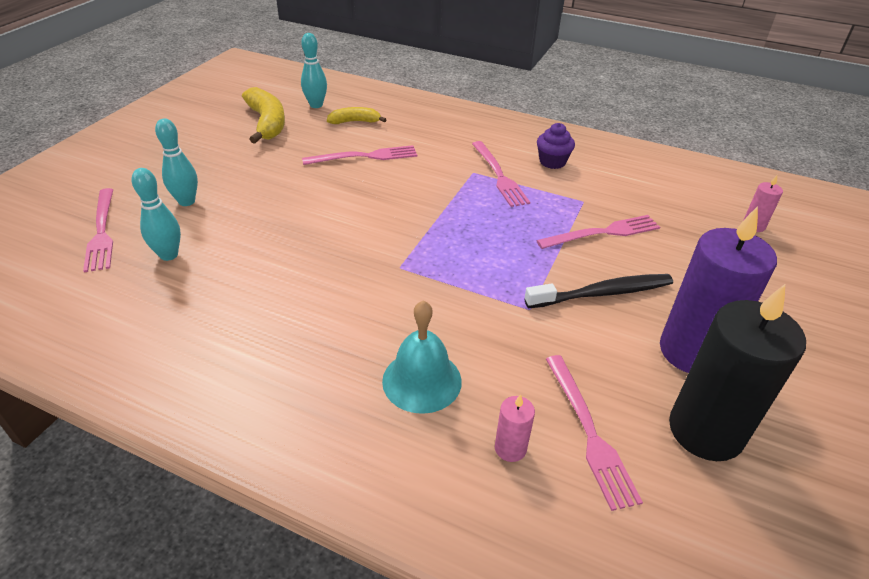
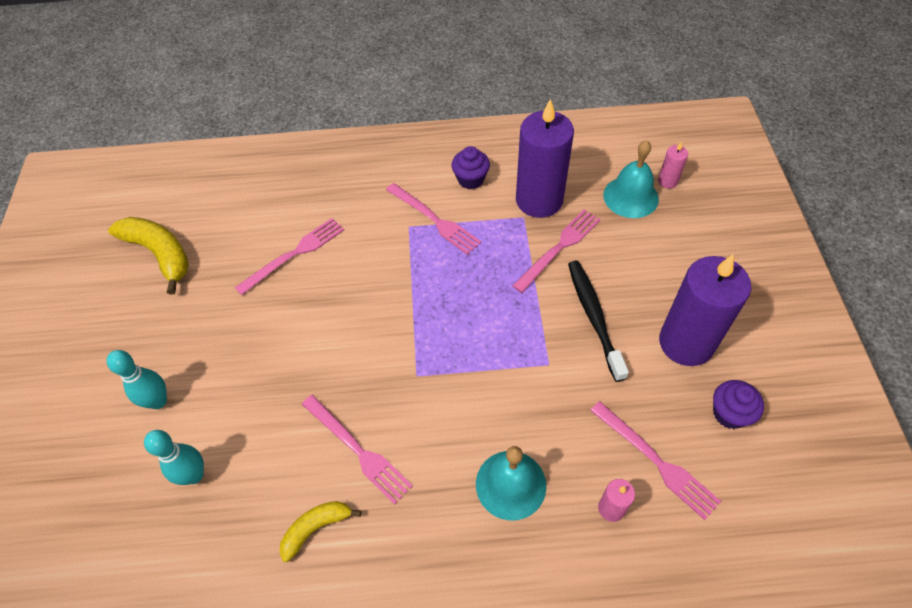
camera: 25 degrees left, 15 degrees up
(101, 232) = (100, 484): pink fork -> pink fork (357, 450)
(316, 105) = (193, 204): turquoise bowling pin -> none
(355, 122) = (251, 210): yellow banana -> yellow banana (316, 528)
(602, 293) = (594, 317): black toothbrush -> black toothbrush turned 60 degrees counterclockwise
(607, 195) = (539, 200): none -> purple candle
(704, 223) = (630, 197): none -> turquoise bell
(705, 431) = (729, 413): black candle -> purple cupcake

